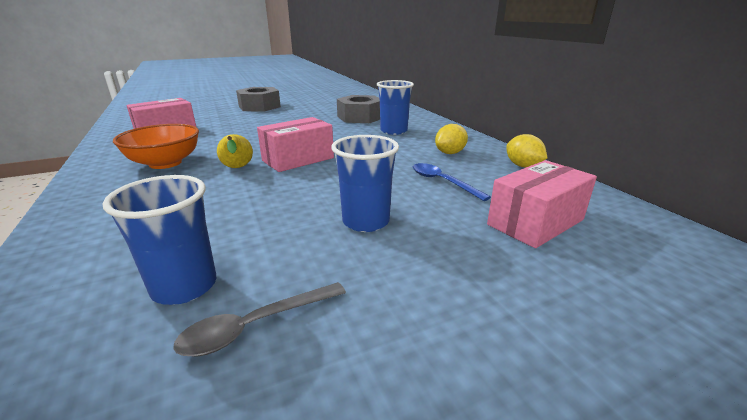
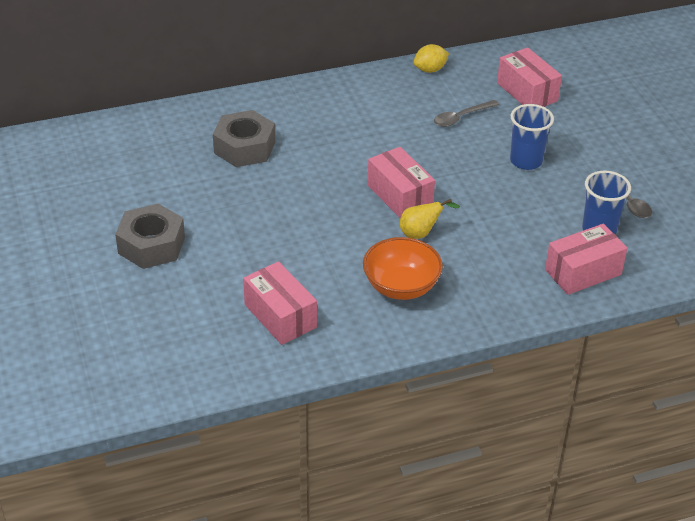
camera: 85 degrees left, 15 degrees up
(93, 267) = (583, 272): none -> pink box
(393, 131) = (313, 127): blue cup -> none
(442, 182) = (461, 117): blue spoon -> grey spoon
(450, 153) = (393, 101): yellow lemon -> none

